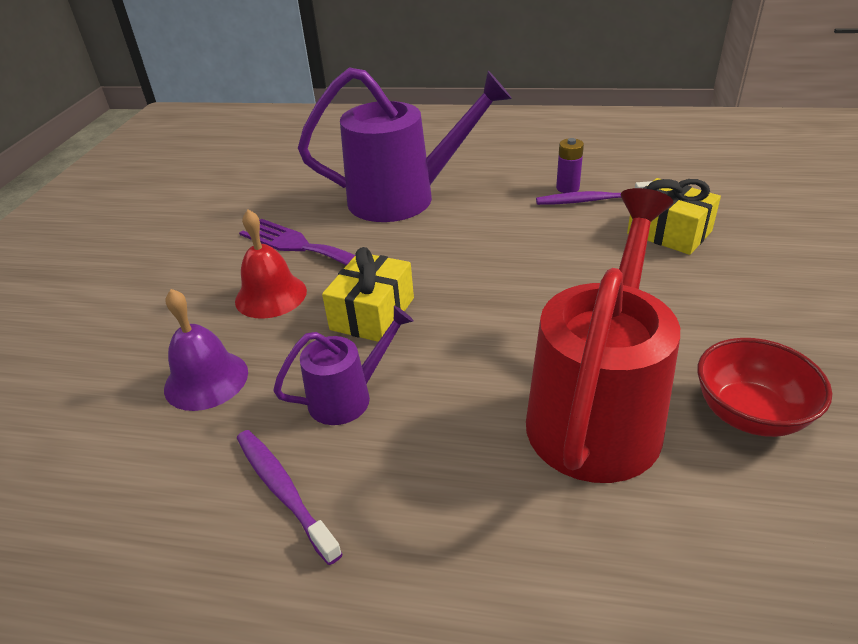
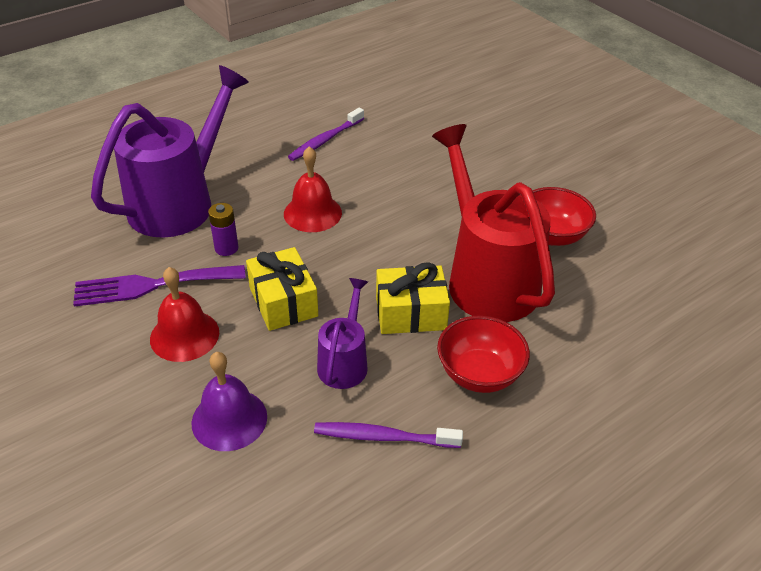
camera: 50 degrees left, 5 degrees up
(454, 505) = (479, 374): none -> red bowl
(497, 254) = (312, 213): none -> red bell
(567, 188) = (296, 137): purple battery -> purple battery (226, 248)
(669, 232) = (399, 143): yellow gift -> yellow gift (410, 313)

